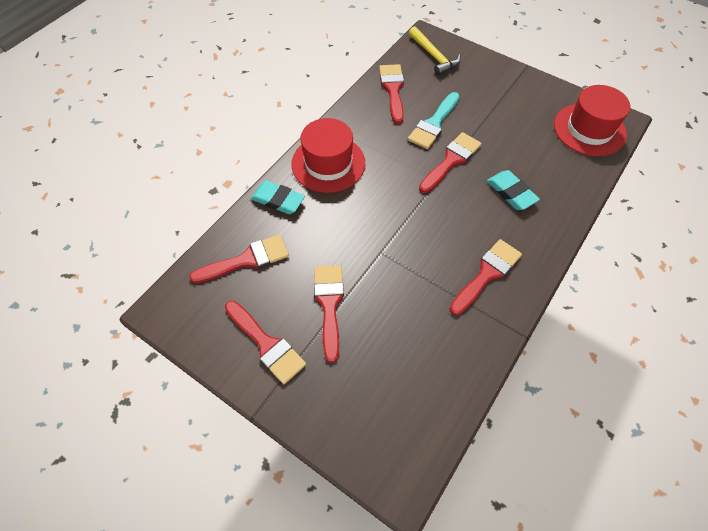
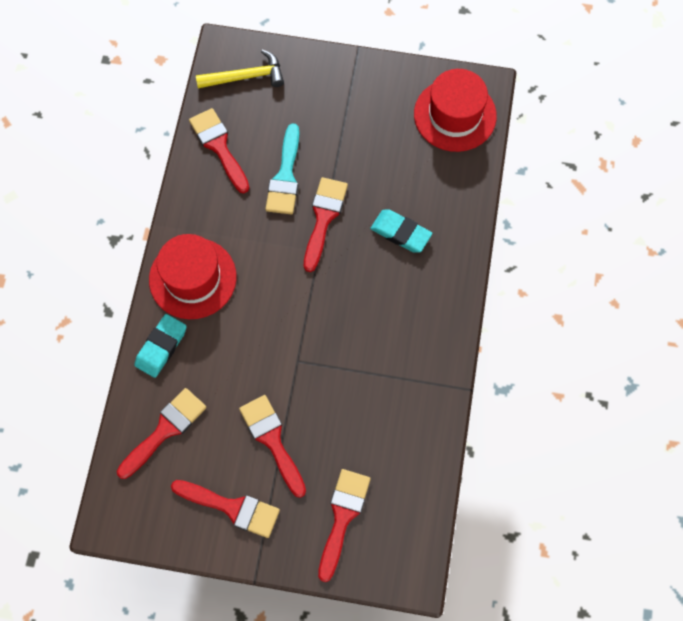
camera: 25 degrees left, 10 degrees up
(278, 200) = (161, 347): turquoise eraser -> turquoise eraser turned 60 degrees counterclockwise
(433, 56) = (245, 77): yellow hammer -> yellow hammer turned 45 degrees counterclockwise
(487, 274) = (410, 339): red brush -> red brush (342, 517)

